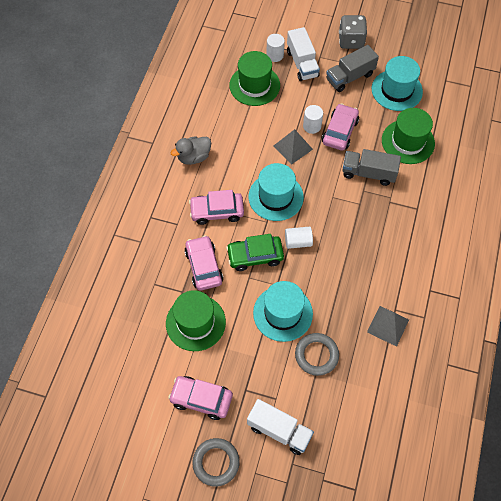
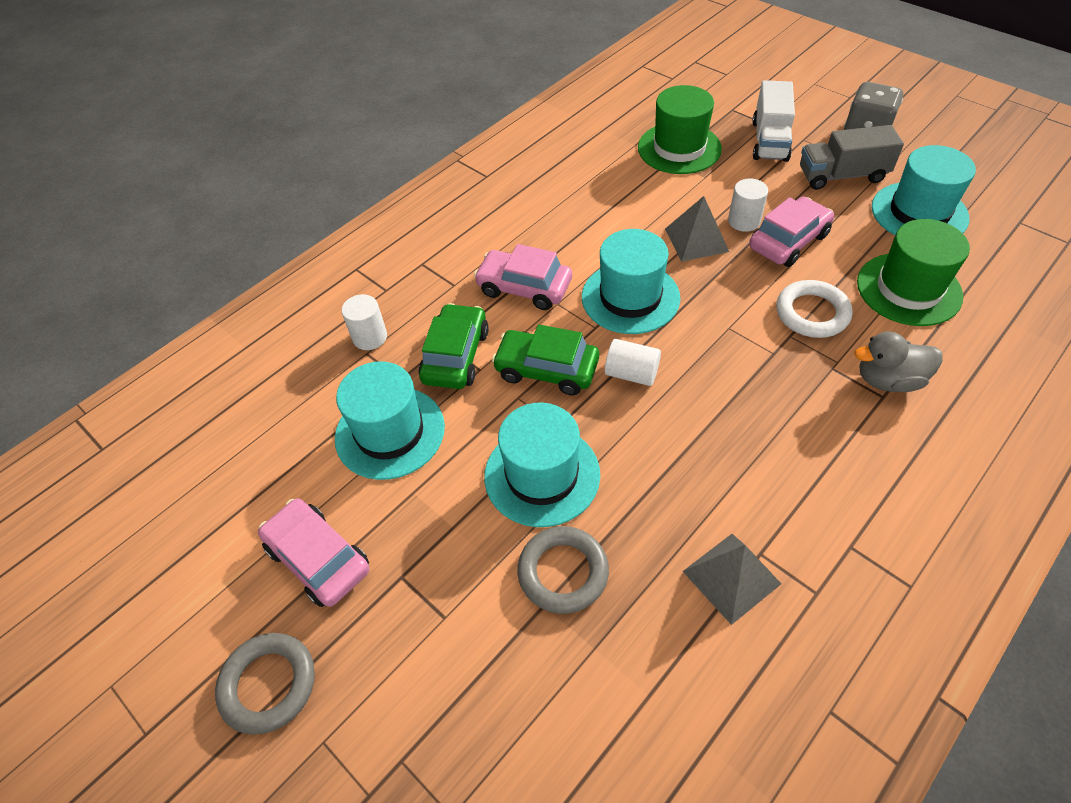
camera: 30 degrees right, 10 degrees down
(194, 157) = (534, 209): grey duck -> grey duck (888, 380)
(195, 322) = (390, 432): green hat -> turquoise hat
(204, 266) = (455, 356): pink car -> green car
(275, 55) = (731, 121): white cylinder -> white cylinder (370, 337)
(279, 430) = (415, 681): white truck -> none
(368, 173) = (812, 313): grey truck -> white ring

